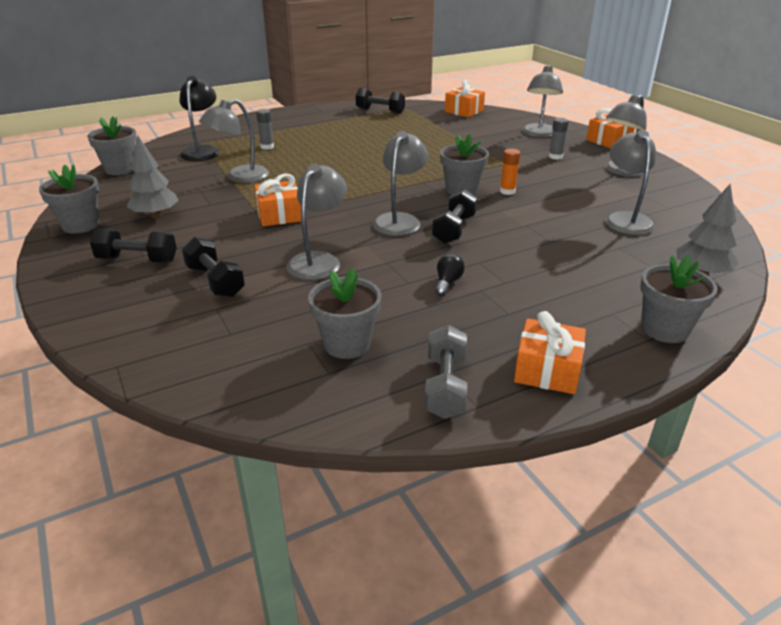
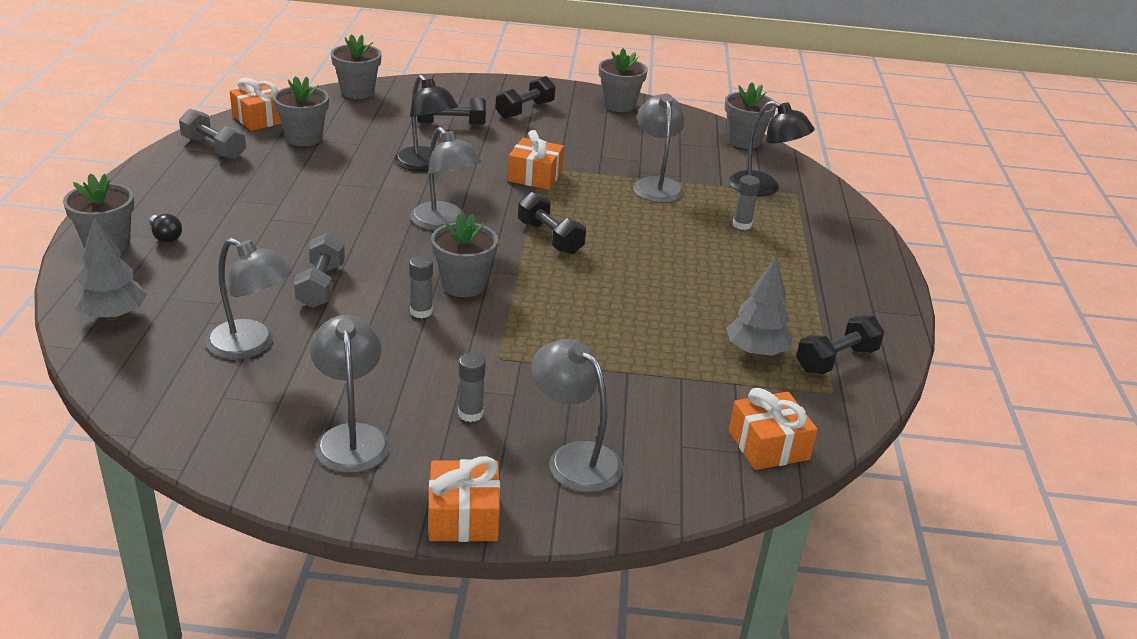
camera: 120 degrees right, 0 degrees up
(156, 215) = (603, 132): grey tree -> grey tree (756, 352)
(178, 374) = (357, 92): none -> grey flower pot
(318, 260) = (425, 165): grey lamp -> black lamp
(447, 283) = (311, 197): black light bulb -> black light bulb (165, 237)
(454, 229) = (387, 239): black dumbbell -> black dumbbell (550, 238)
(507, 191) = (421, 312): orange glue stick -> grey glue stick
(540, 226) = (321, 285): none -> grey dumbbell
(547, 370) = (164, 182): orange gift -> orange gift (260, 119)

